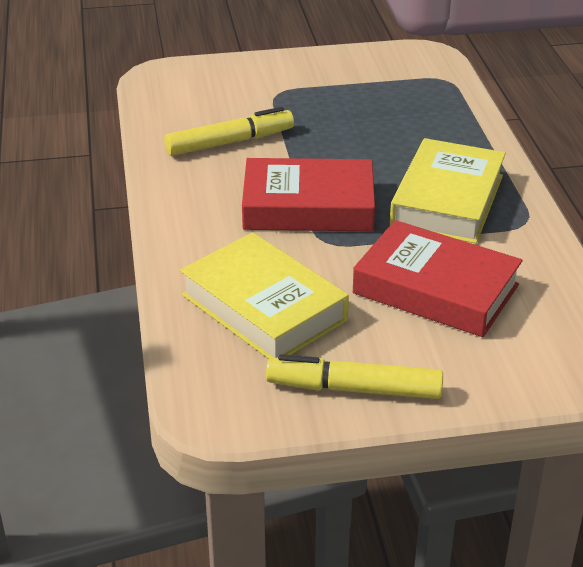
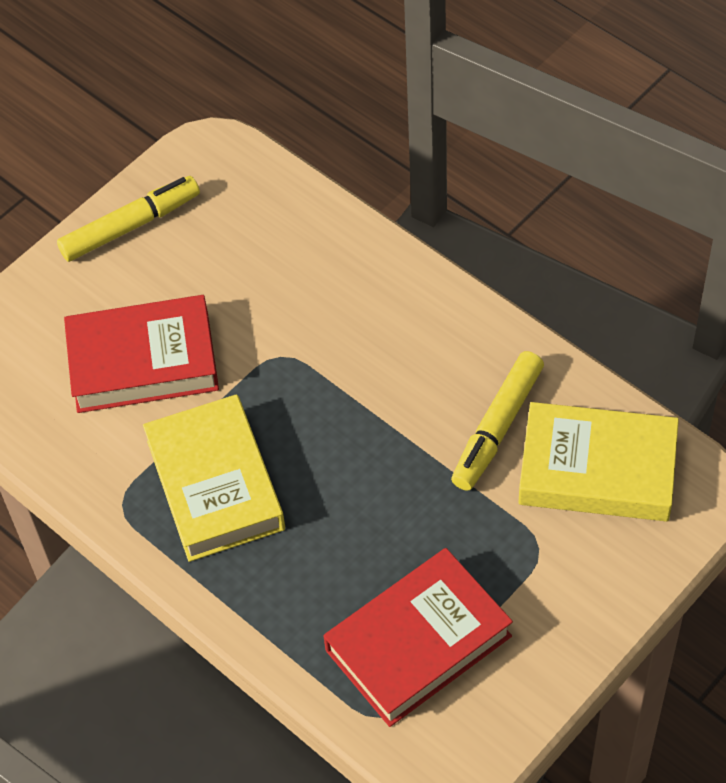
camera: 145 degrees right, 20 degrees up
(263, 307) = (263, 253): yellow book -> yellow book (597, 469)
(308, 206) = (335, 389): red book -> red book (418, 643)

